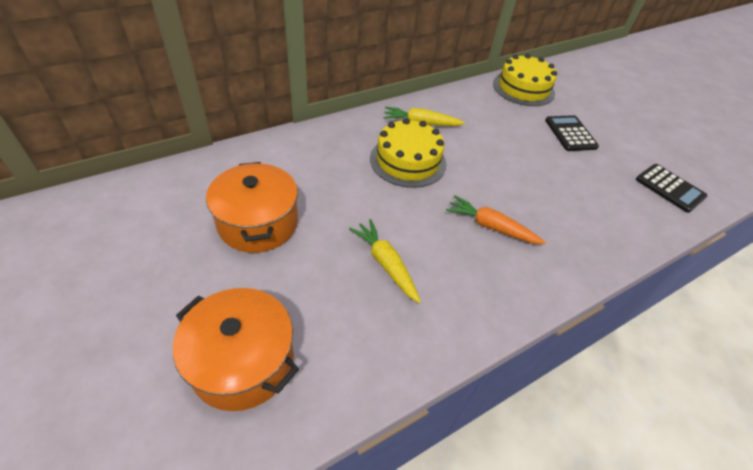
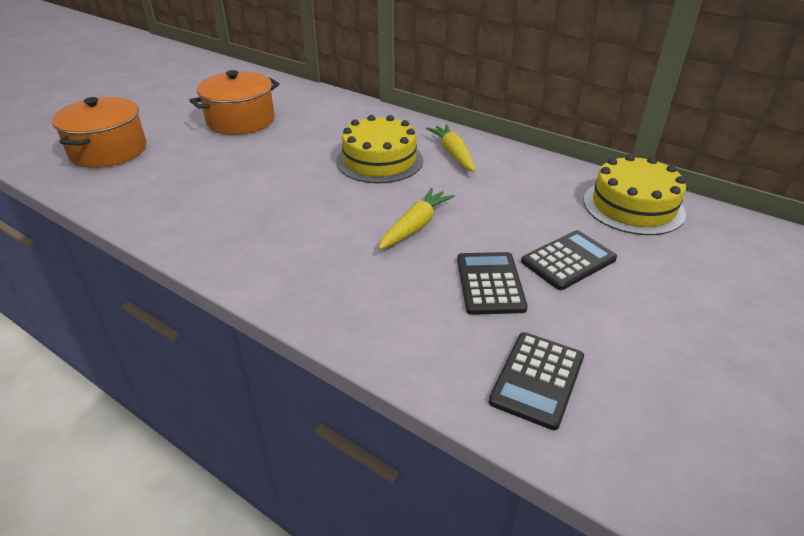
camera: 70 degrees right, 10 degrees down
(386, 264) = (227, 180): yellow carrot -> yellow carrot (415, 226)
(491, 226) = (315, 225): orange carrot -> none
(586, 171) = (490, 283): none -> black calculator

